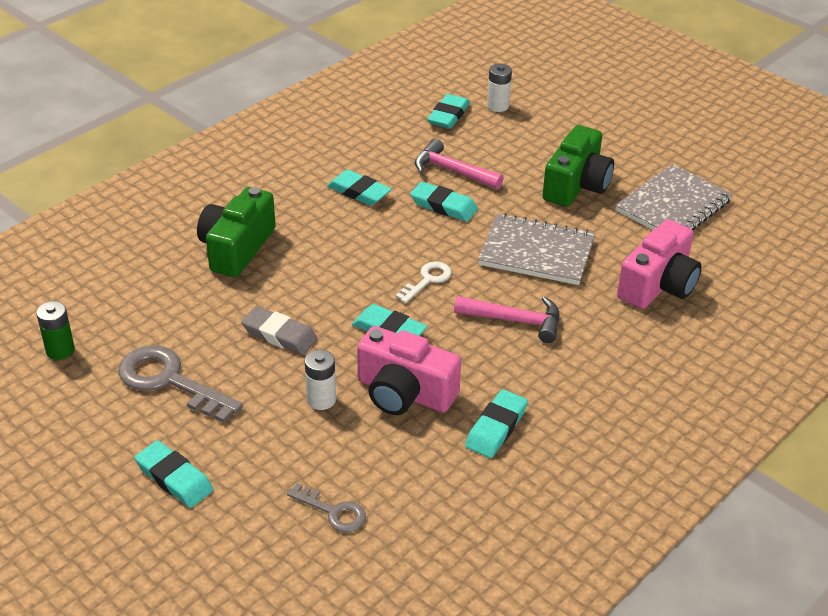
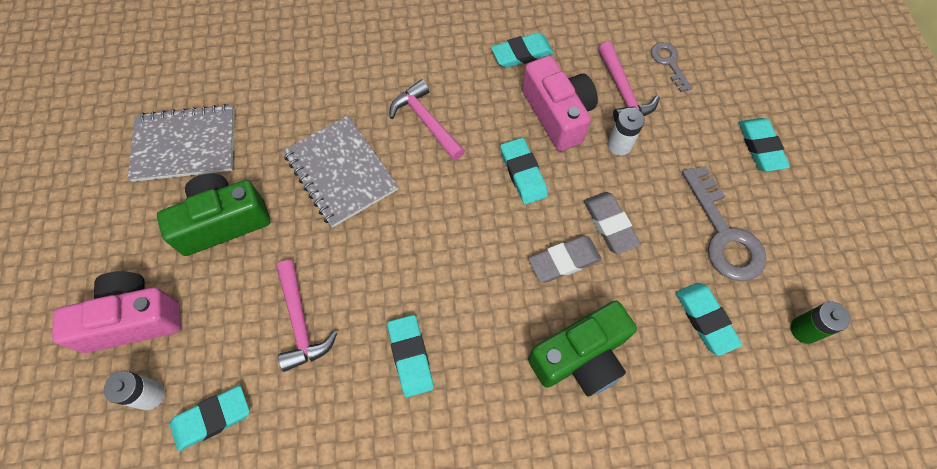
camera: 140 degrees left, 25 degrees up
(298, 292) = (564, 261): none -> grey eraser
(359, 451) = (622, 92): none -> pink hammer
(427, 280) = (450, 202): white key -> none
(443, 206) = (355, 279): turquoise eraser -> turquoise eraser (705, 319)
(658, 285) = (296, 84): pink camera -> pink camera (133, 320)

